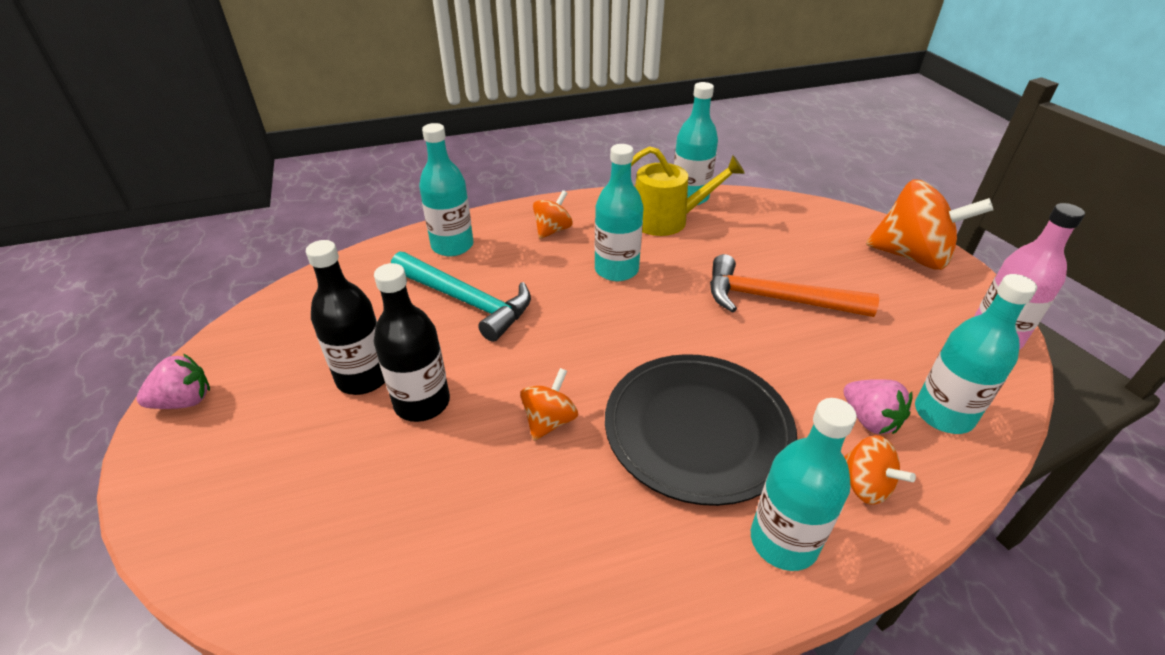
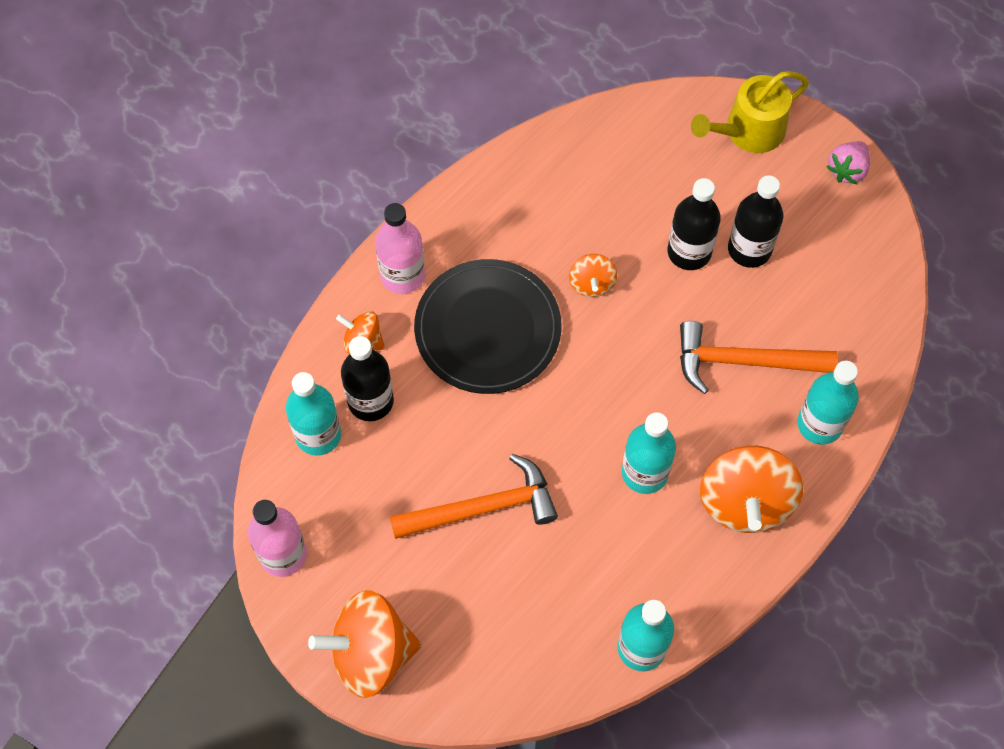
camera: 150 degrees right, 25 degrees up
(466, 301) = (743, 361): turquoise hammer -> orange hammer
(553, 230) = (745, 502): orange spinning top -> orange spinning top, size x1.98
(666, 220) = (643, 585): yellow watering can -> yellow watering can (748, 131)
(783, 541) = (402, 275): turquoise bottle -> pink bottle
(869, 420) = (370, 401): pink strawberry -> black bottle

